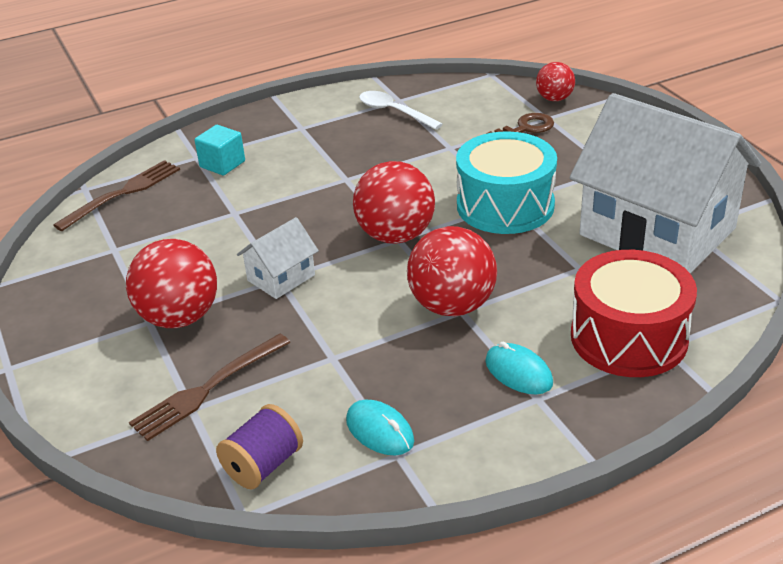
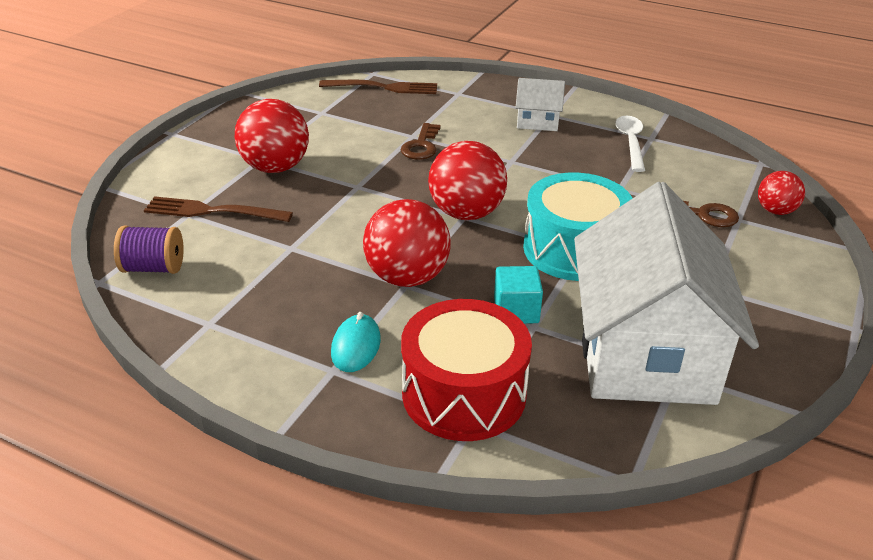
camera: 50 degrees right, 0 degrees up
(222, 164) = (462, 106): turquoise cube -> turquoise cube (516, 311)
(259, 215) = (421, 146): none -> brown key
(281, 278) = (359, 186): white house -> white house (537, 121)
(379, 431) = (228, 304): turquoise mouse -> none

